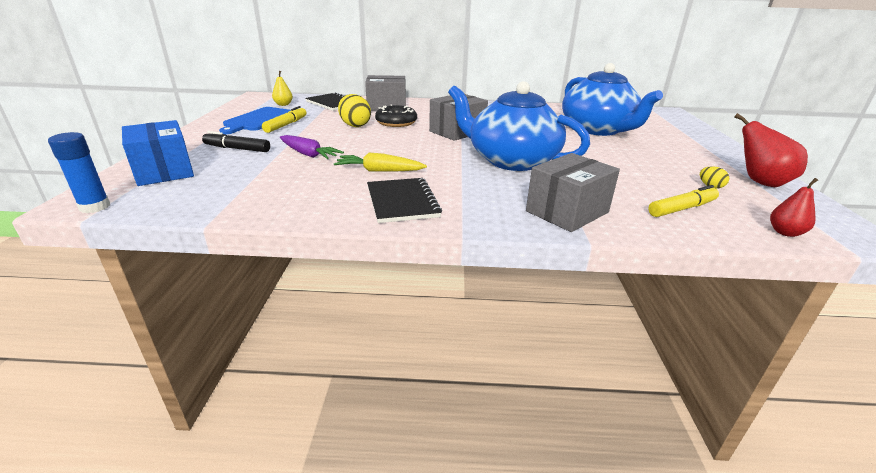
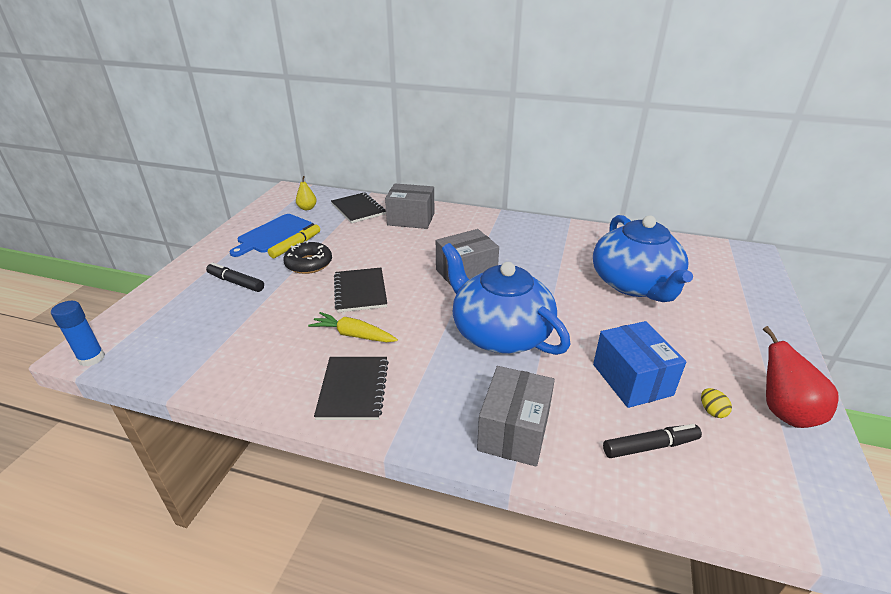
camera: 15 degrees right, 5 degrees up
(164, 171) = (162, 312): blue box -> blue box (632, 379)
(308, 154) = (297, 299): purple carrot -> none
(355, 125) = (363, 252): yellow egg -> none
(368, 146) = (360, 291): none -> black notebook
(396, 122) = (408, 250): black donut -> black donut (309, 264)
(567, 212) = (514, 431): grey box -> grey box turned 45 degrees counterclockwise
(681, 209) = (650, 446): yellow marker -> black marker
(785, 232) = (752, 509): red pear -> none

